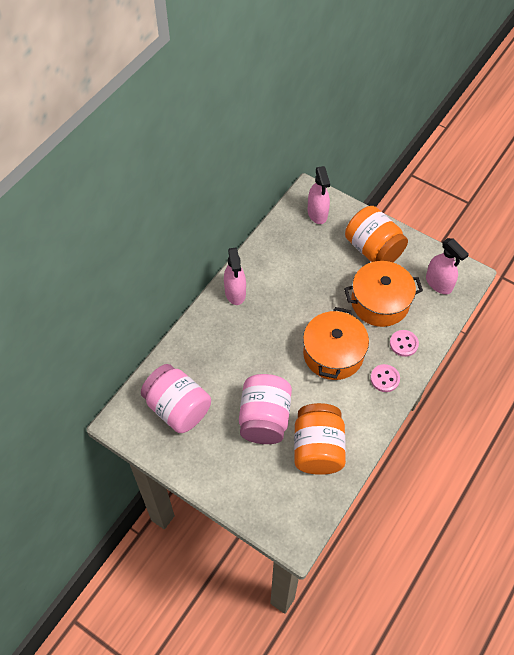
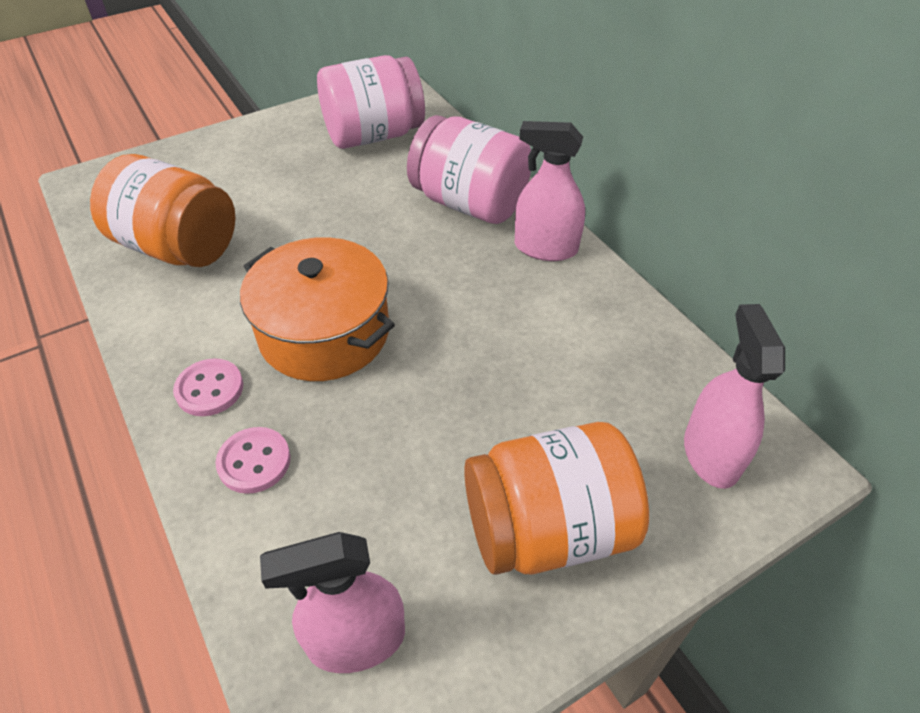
camera: 115 degrees right, 10 degrees down
(264, 418) = (281, 208): pink jar -> pink jar (469, 203)
(317, 213) = (710, 454): pink spray bottle -> pink spray bottle turned 75 degrees clockwise
(380, 302) = (385, 466): orange pot -> none

